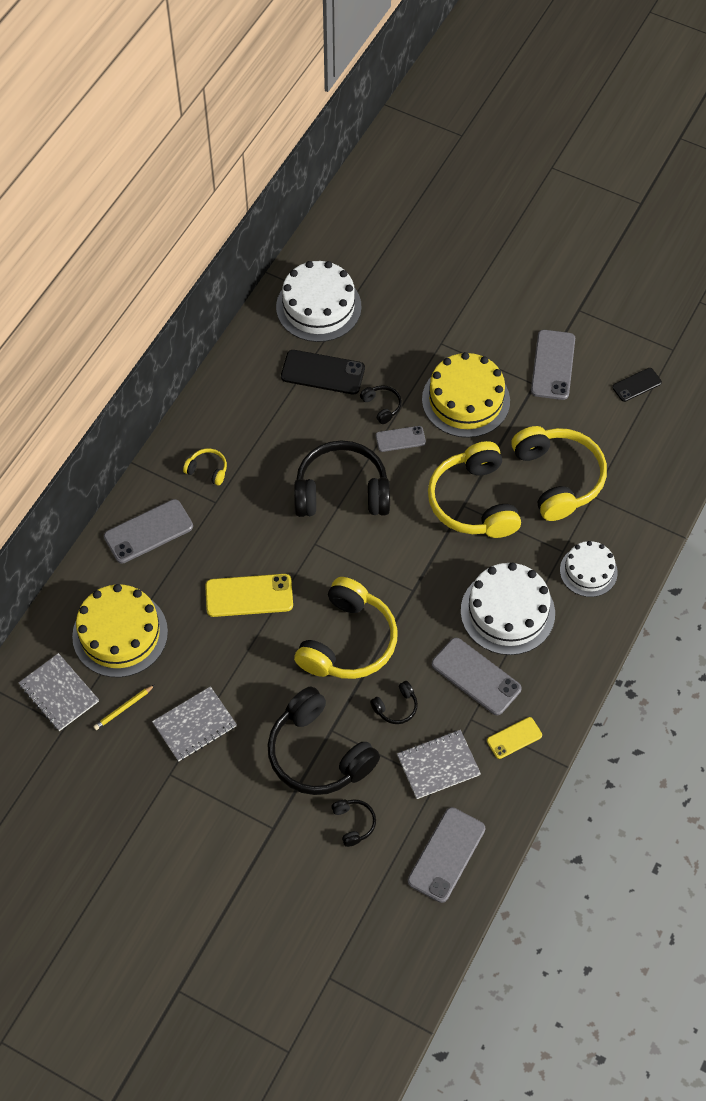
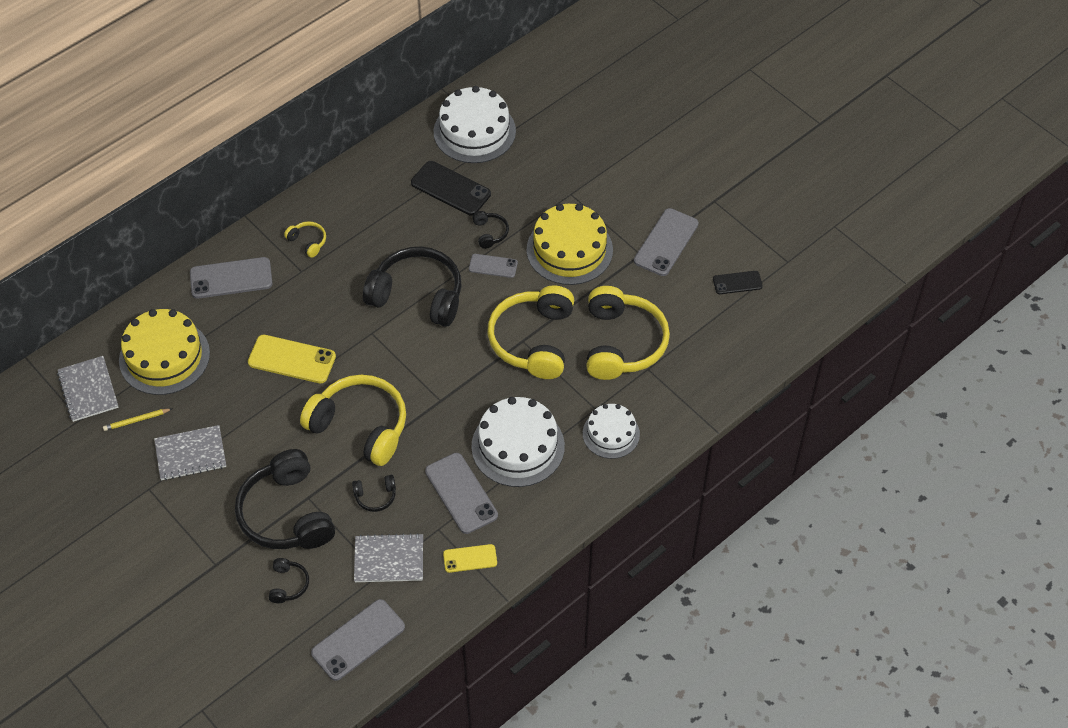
camera: 20 degrees right, 5 degrees down
(348, 641) = (360, 426): yellow headphones -> yellow headphones turned 105 degrees counterclockwise

